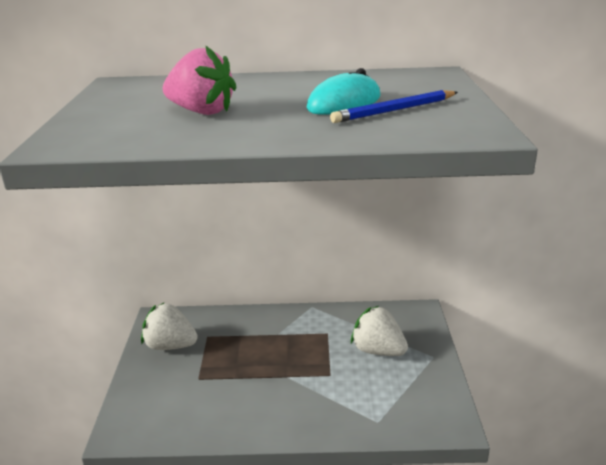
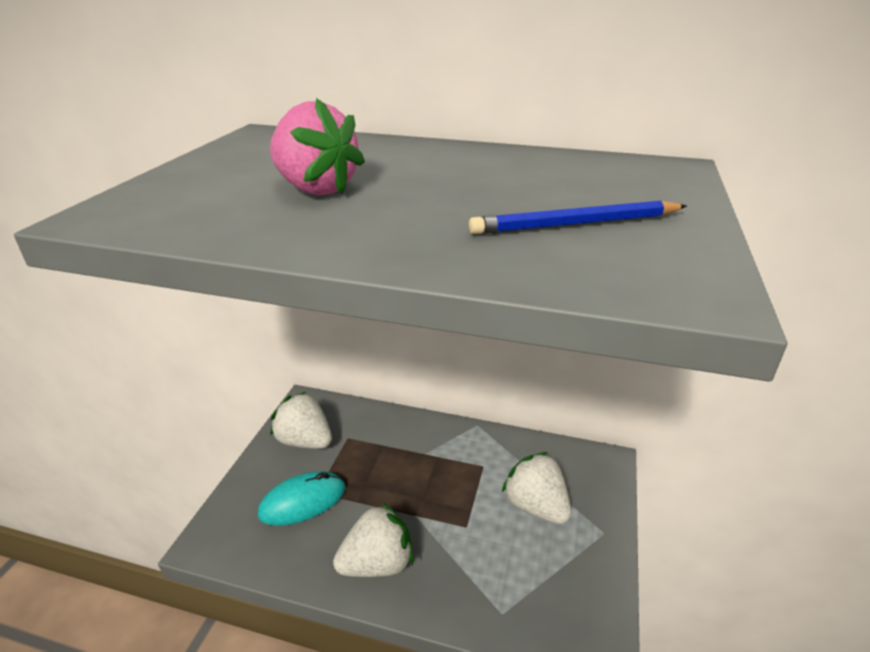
camera: 15 degrees right, 5 degrees up
(270, 414) = (377, 563): none -> white strawberry
(344, 103) = (511, 200): turquoise mouse -> turquoise mouse (302, 501)

